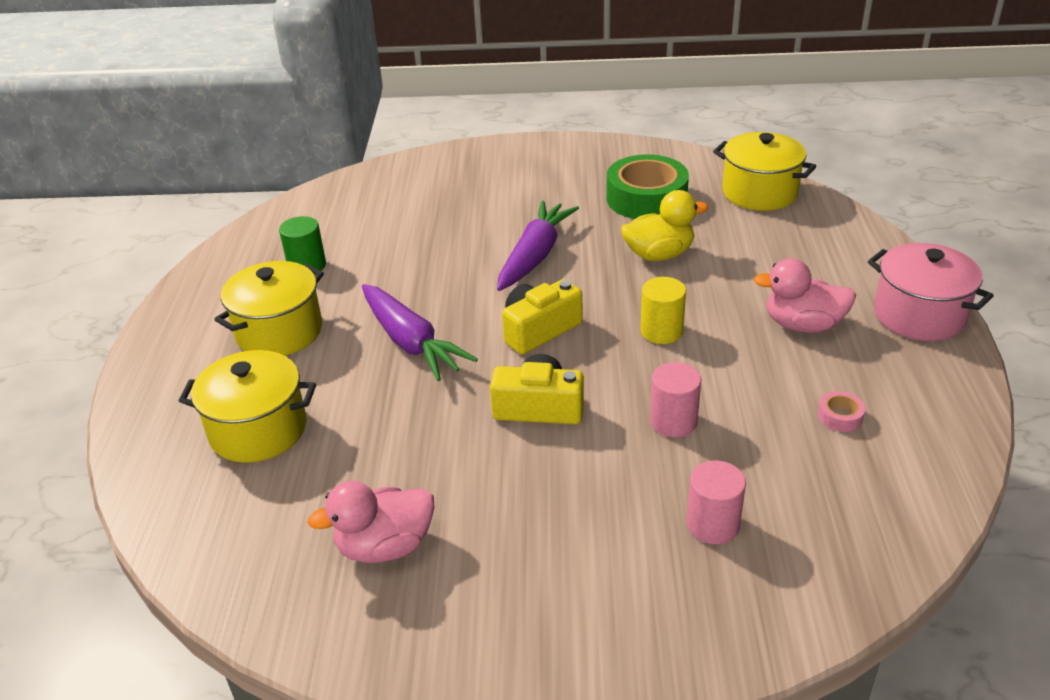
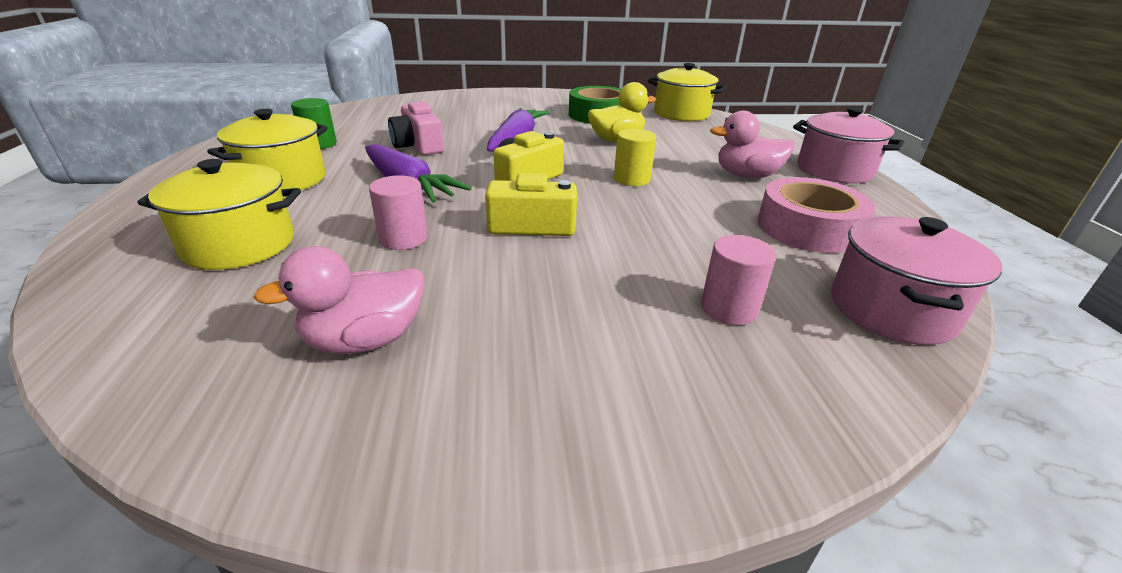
camera: 10 degrees left, 5 degrees down
(419, 268) = (418, 146): none -> pink camera
(673, 421) = (661, 233): pink cylinder -> pink cylinder (403, 239)
(840, 416) = (808, 228): pink tape -> pink tape, size x2.47
(874, 532) = (891, 309): none -> pink pot

